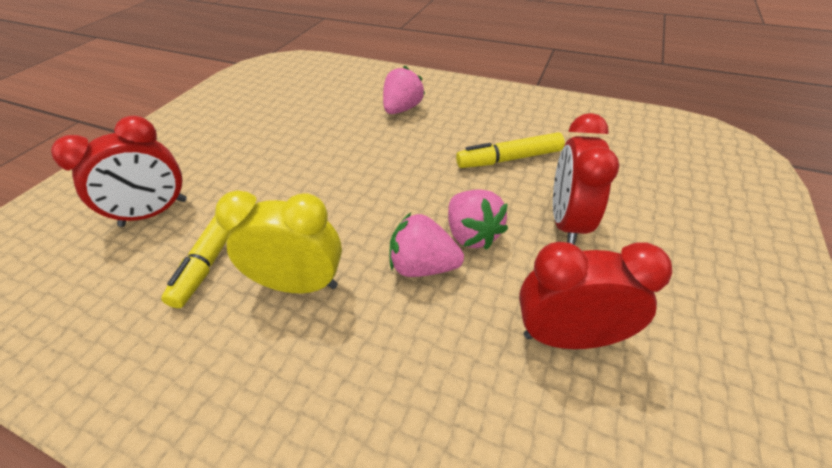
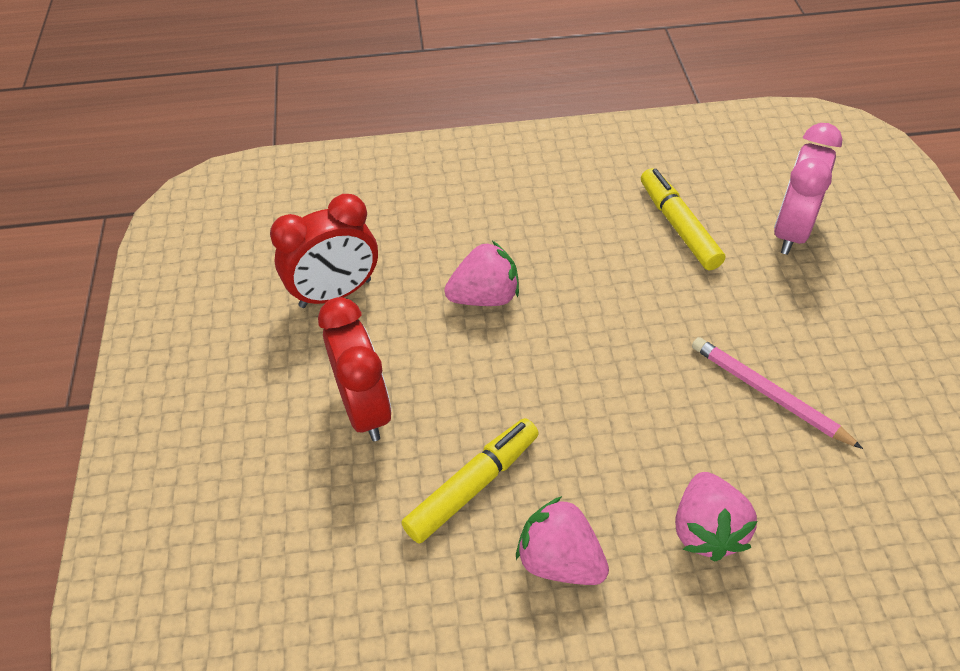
camera: 150 degrees right, 5 degrees up
(154, 213) = (790, 231): red clock -> pink clock
(300, 284) = (576, 238): yellow clock -> none
(308, 140) = (768, 394): none -> pink pencil
(472, 234) = (459, 349): pink strawberry -> pink strawberry (560, 560)

